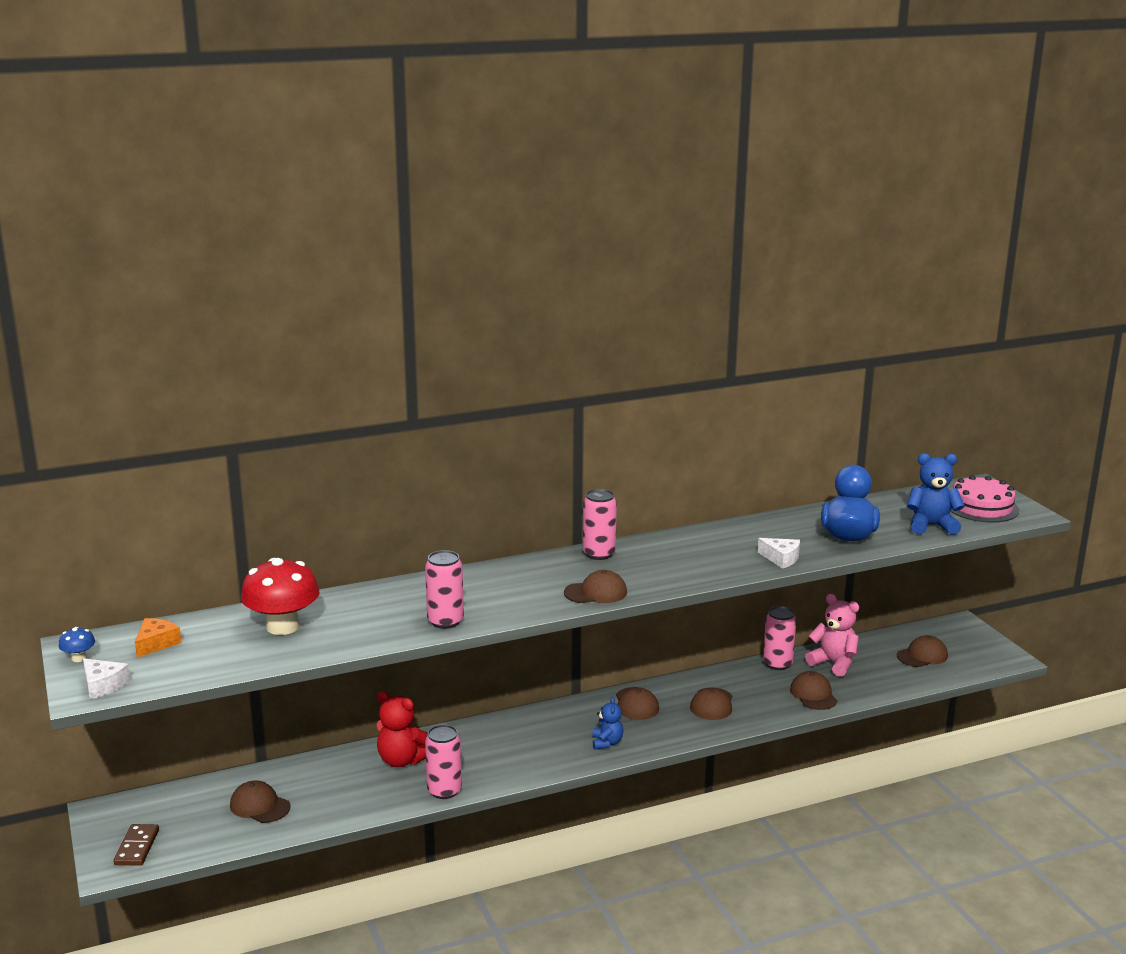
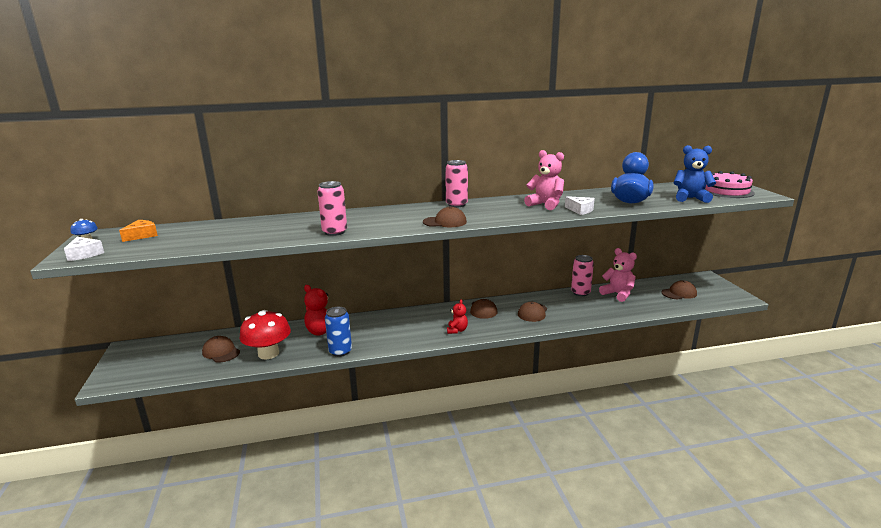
camera: 10 degrees right, 0 degrees up
(137, 847) = (131, 371): brown domino -> none
(283, 627) = (228, 231): red mushroom -> red mushroom (268, 353)
(444, 791) = (340, 351): pink can -> blue can
(607, 743) = (457, 330): blue teddy bear -> red teddy bear
(729, 549) = (545, 205): none -> pink teddy bear
(813, 694) = (602, 311): brown cap -> none

